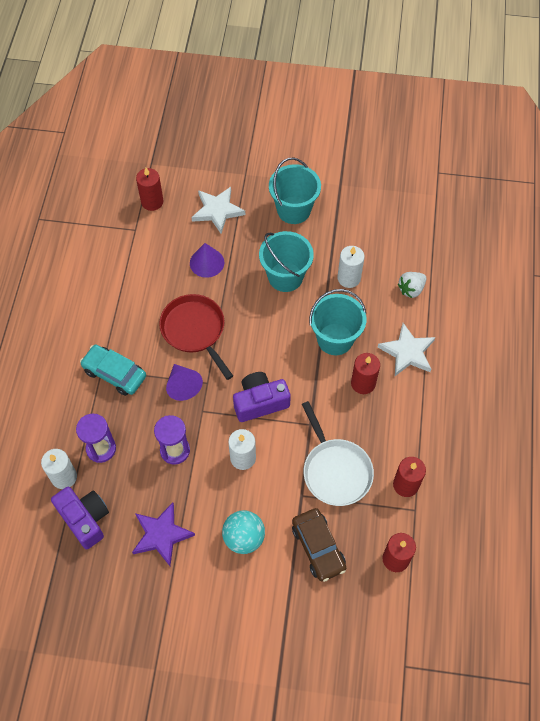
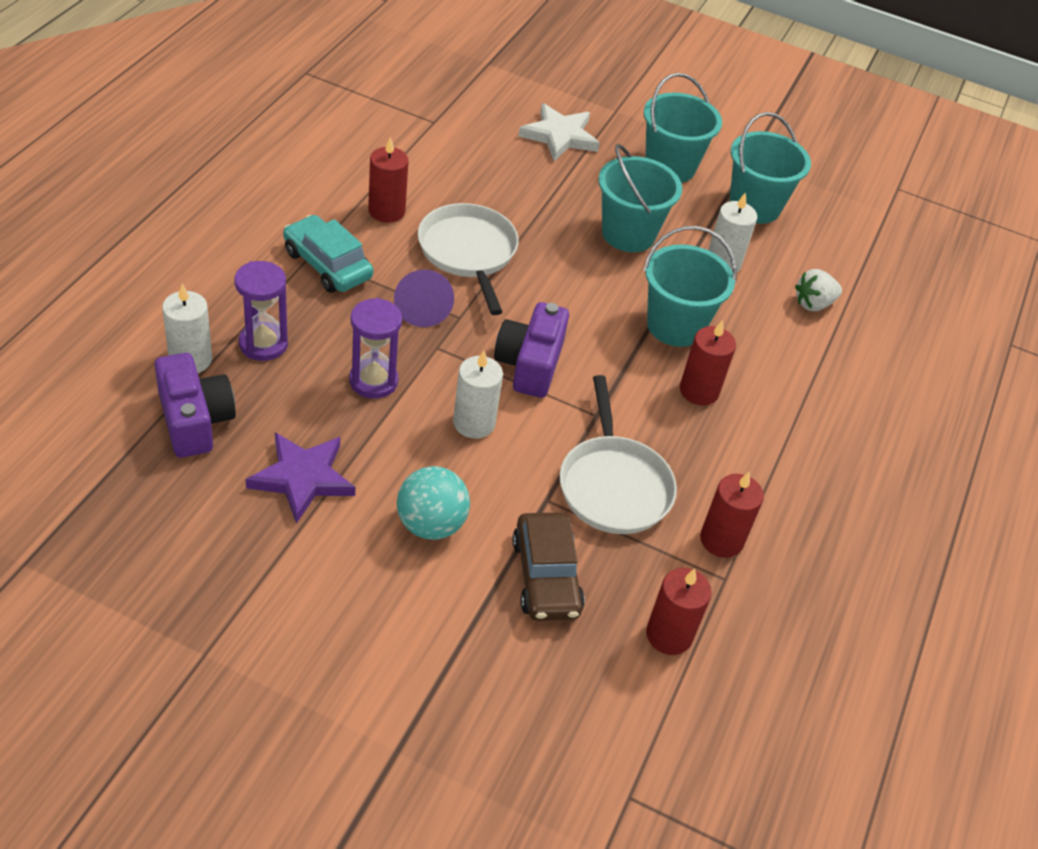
camera: 10 degrees right, 15 degrees down
(152, 202) = (471, 101): red candle -> red candle (386, 211)
(195, 330) = (468, 253): red pan -> white pan
(207, 262) = (520, 185): purple cone -> none
(260, 402) = (530, 364): purple camera -> purple camera turned 75 degrees counterclockwise
(355, 223) = (754, 206): none -> turquoise bucket
(407, 352) = (782, 375): white star -> none

